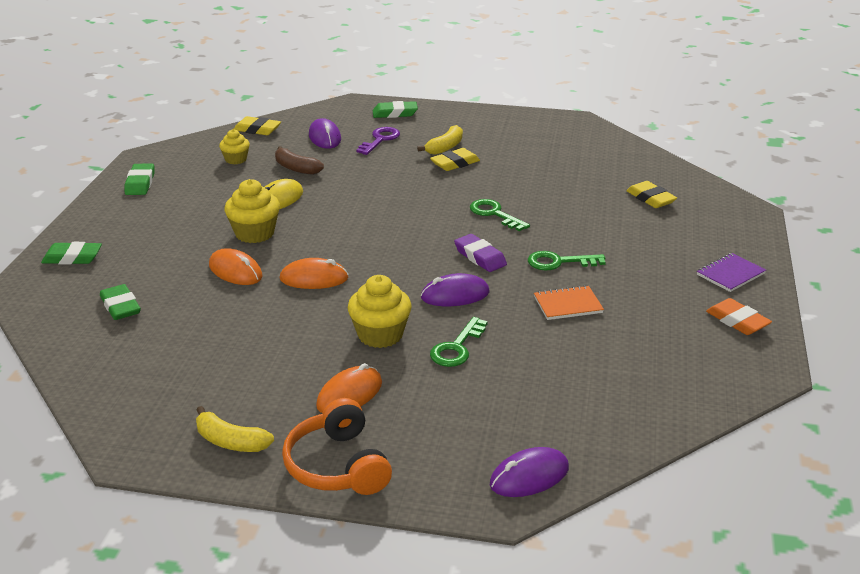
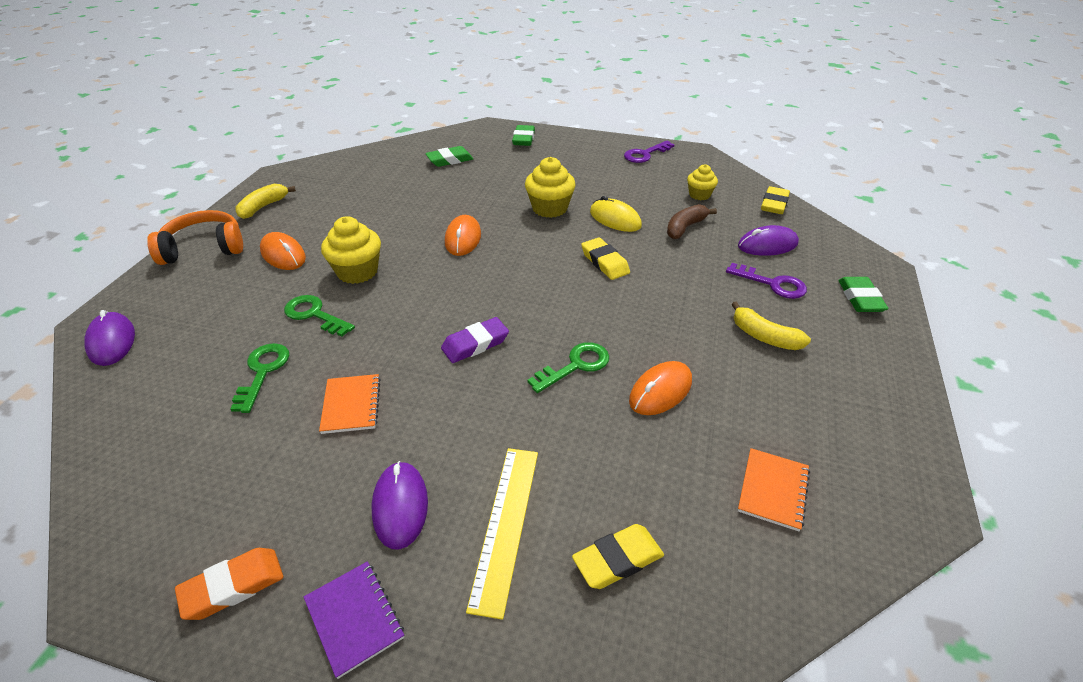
camera: 95 degrees right, 10 degrees up
(140, 183) = (645, 154): green eraser -> purple key
(235, 271) = (486, 201): orange mouse -> orange mouse (660, 391)
(455, 163) = (716, 342): yellow eraser -> yellow eraser (604, 262)
(455, 295) = (405, 320): purple mouse -> purple mouse (400, 506)
(559, 262) = (446, 411): green key -> green key (262, 372)
(582, 155) = (773, 490): none -> orange notebook
(645, 233) = (505, 525): none -> yellow ruler

